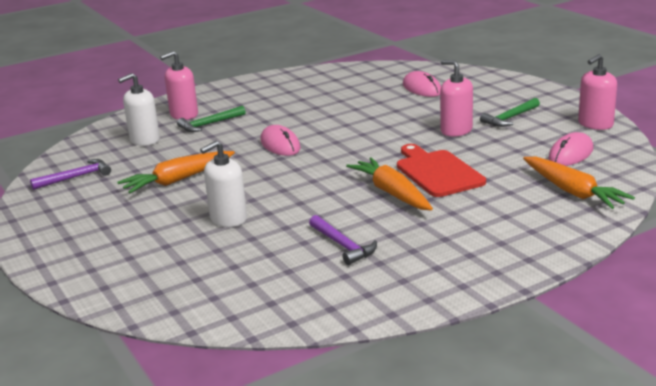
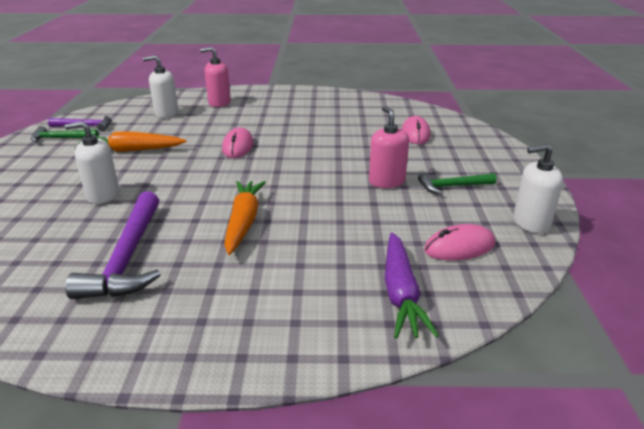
camera: 30 degrees right, 5 degrees up
(209, 124) = (222, 115): green hammer -> green hammer (61, 138)
(343, 245) = (128, 257): purple hammer -> purple hammer, size x1.76
(437, 172) = (310, 216): red cutting board -> none
(572, 191) = (401, 293): orange carrot -> purple carrot
(595, 124) = (531, 223): pink soap dispenser -> white soap dispenser

